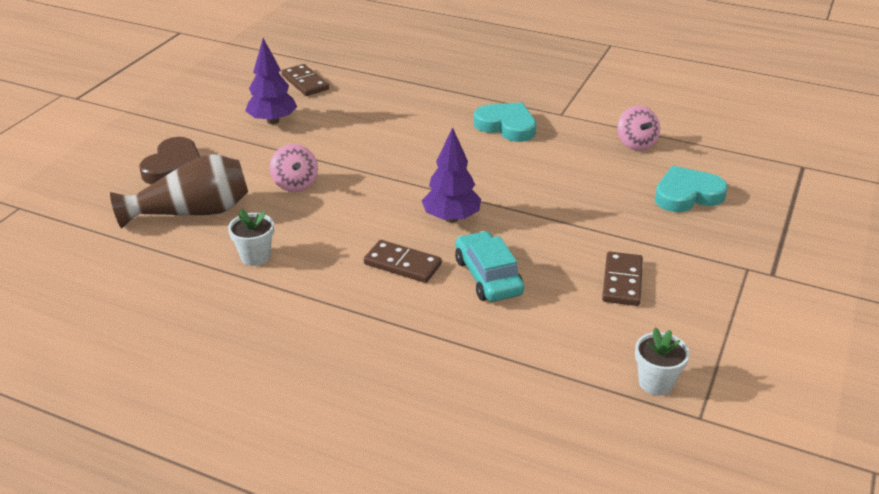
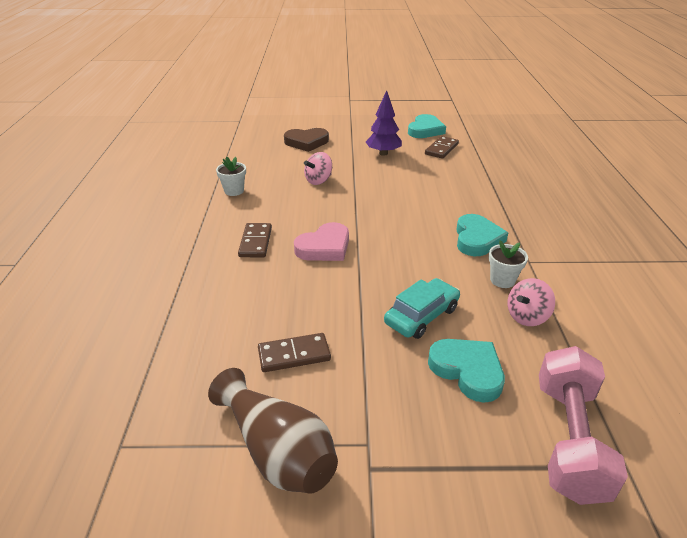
camera: 65 degrees right, 0 degrees up
(192, 212) = (265, 161): brown vase -> brown vase (277, 451)
(243, 76) = (425, 130): none -> turquoise heart
(451, 218) = (324, 247): purple tree -> pink heart
(488, 276) = (261, 282): turquoise car -> turquoise car (421, 316)
(656, 383) = (160, 406): white flower pot -> white flower pot (502, 280)
(774, 178) = (569, 439): none -> pink dumbbell

